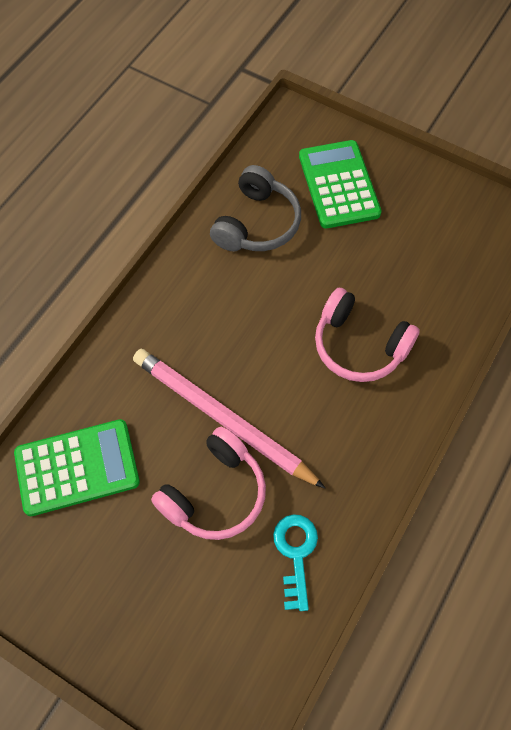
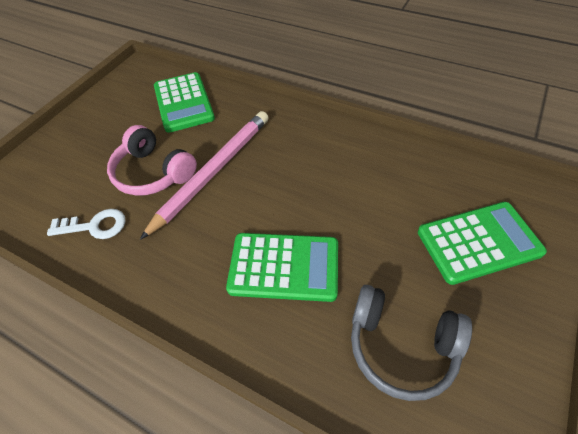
camera: 90 degrees right, 10 degrees down
(257, 223) = (406, 178): grey headphones -> grey headphones (401, 346)
(296, 553) = (95, 226): turquoise key -> white key
(359, 345) = (284, 267): pink headphones -> green calculator

